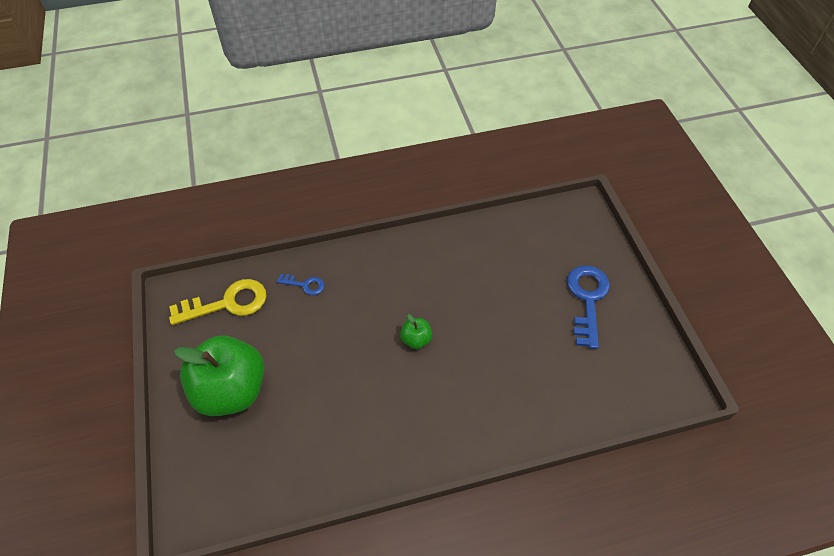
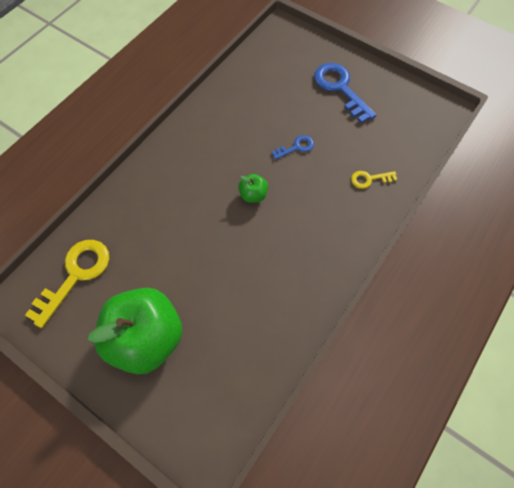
camera: 40 degrees left, 10 degrees up
(304, 285) = (129, 215): blue key -> blue key (296, 147)
(535, 402) = (369, 179): none -> yellow key

